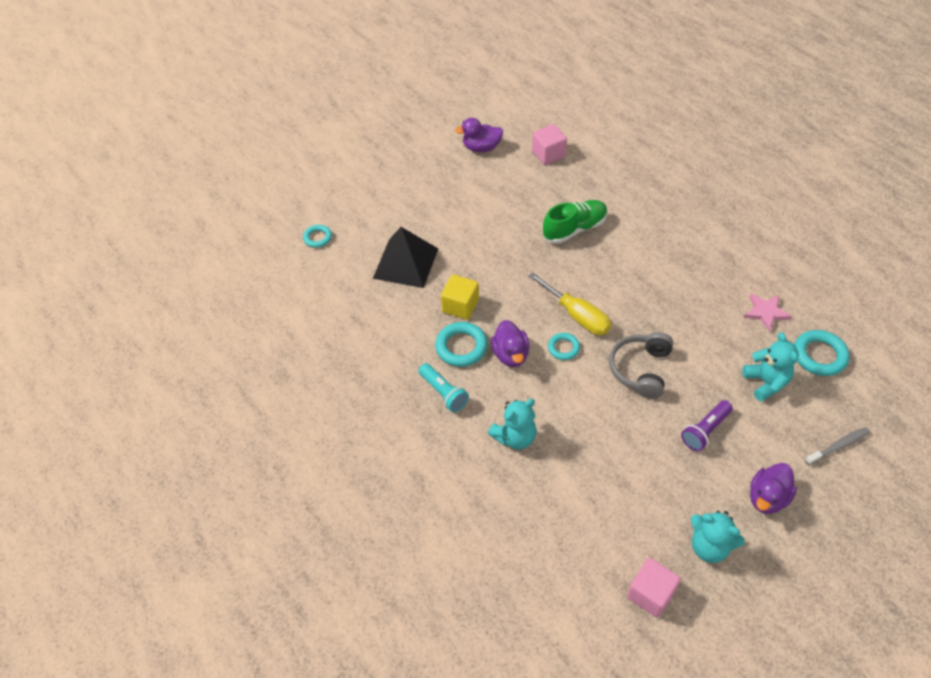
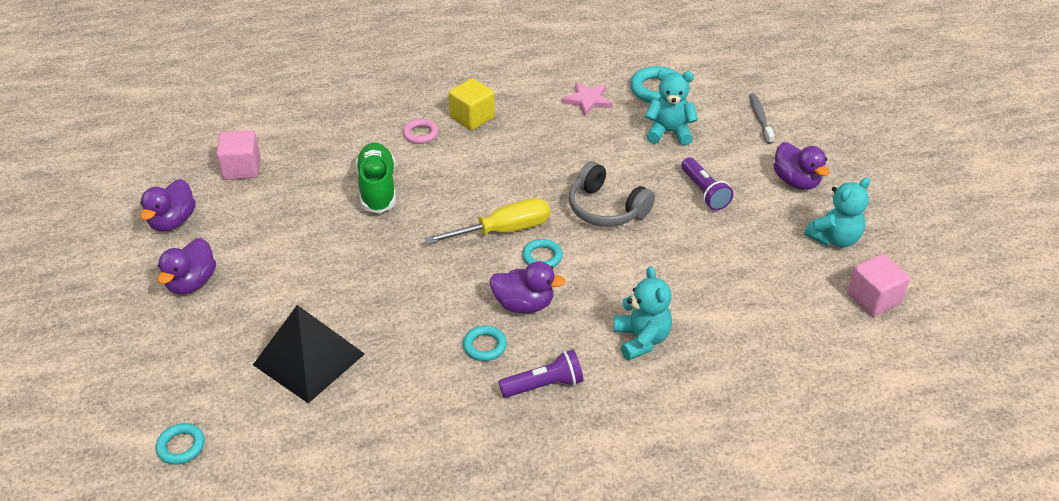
camera: 70 degrees left, 10 degrees down
(437, 181) = (192, 283): none -> purple duck
(443, 393) = (544, 385): turquoise flashlight -> purple flashlight
(460, 306) = (420, 326): yellow cube -> yellow cube (472, 117)
(461, 347) = (484, 346): turquoise ring -> turquoise ring, size x0.61
(648, 227) = (420, 134): none -> pink ring

